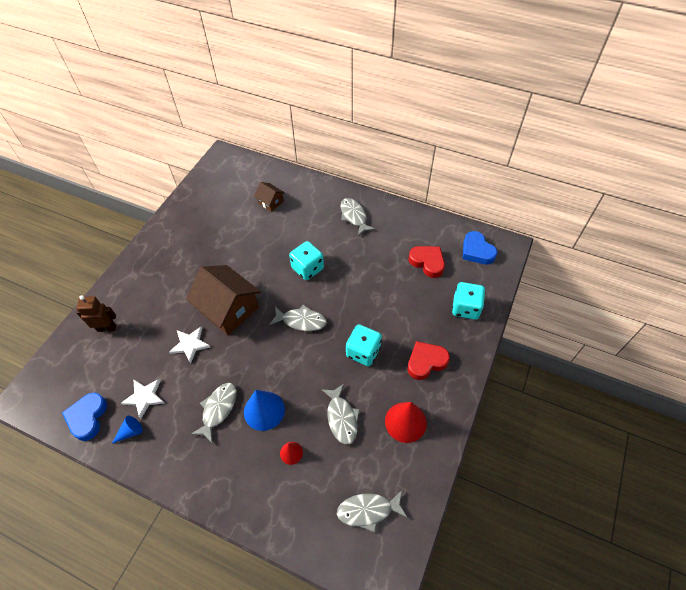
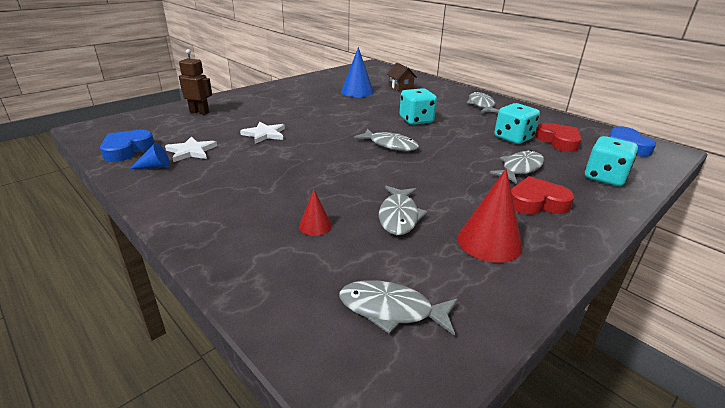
camera: 20 degrees right, 25 degrees down
(218, 409) = (256, 175): grey fish -> grey fish (520, 168)
(229, 309) = (319, 125): brown house -> none
(264, 410) = (306, 188): blue cone -> blue cone (357, 91)
(363, 352) = (453, 178): turquoise dice -> turquoise dice (513, 138)

